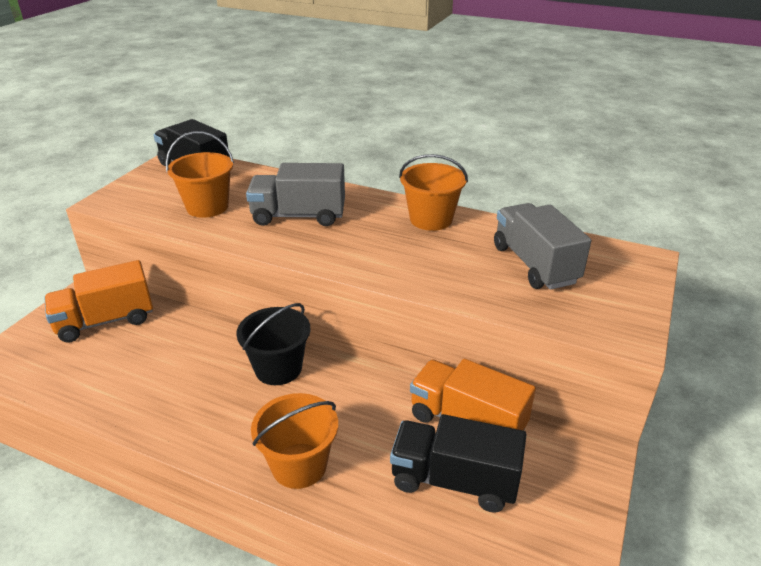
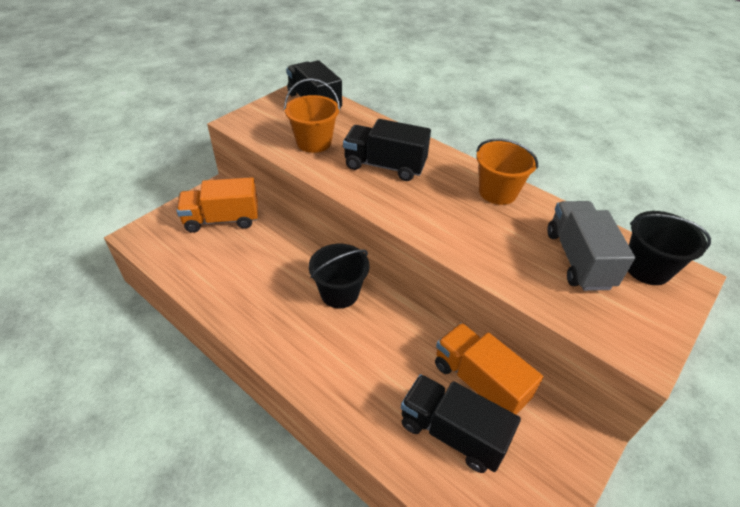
camera: 15 degrees right, 10 degrees up
(298, 216) = (385, 166): grey truck -> black truck
(299, 465) = (332, 384): orange bucket -> none
(604, 259) = (647, 268): none -> black bucket

